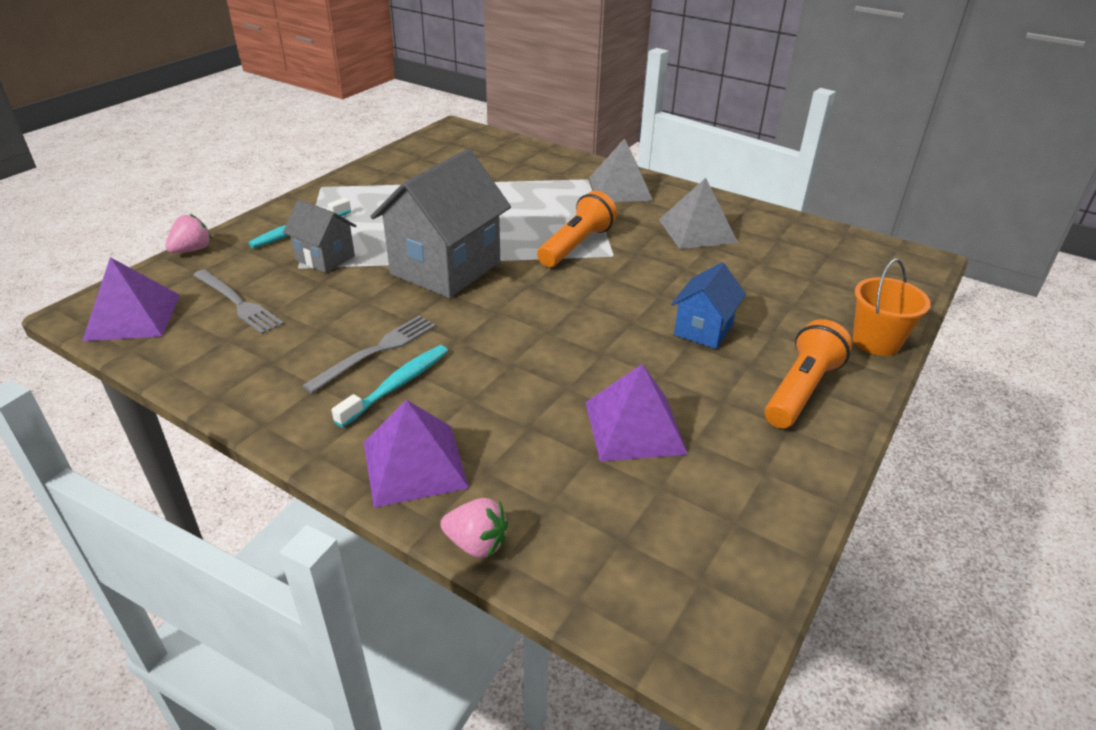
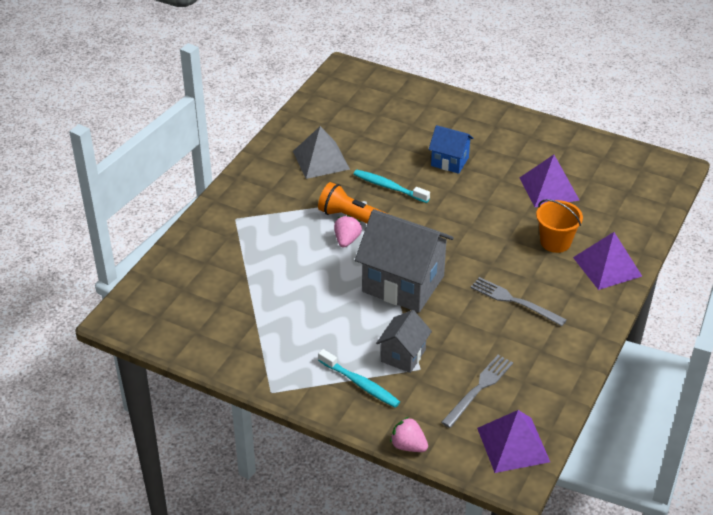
camera: 95 degrees left, 5 degrees up
(397, 385) = (545, 285): turquoise toothbrush -> turquoise toothbrush (389, 187)
(476, 544) = (649, 237): pink strawberry -> pink strawberry (347, 240)
(620, 188) = (253, 199): grey pyramid -> none
(801, 390) = (498, 130): orange flashlight -> none
(876, 341) = (443, 98): orange bucket -> orange bucket (555, 242)

